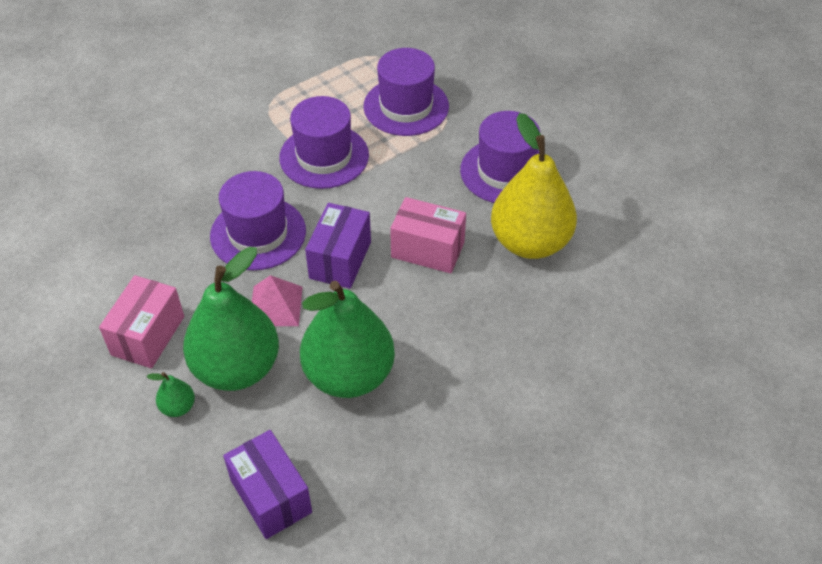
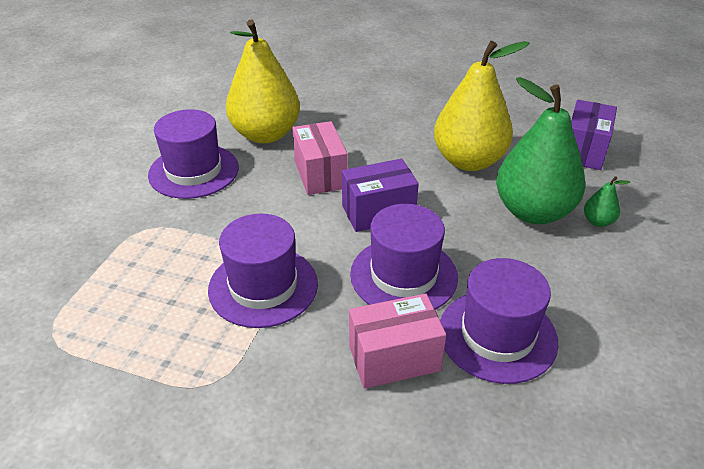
camera: 125 degrees left, 10 degrees down
(148, 335) = (576, 277): pink box -> pink box (394, 358)
(275, 305) = (460, 222): pink pyramid -> none
(349, 375) = (468, 161): green pear -> yellow pear
(406, 106) = (139, 265): purple hat -> purple hat (497, 335)

